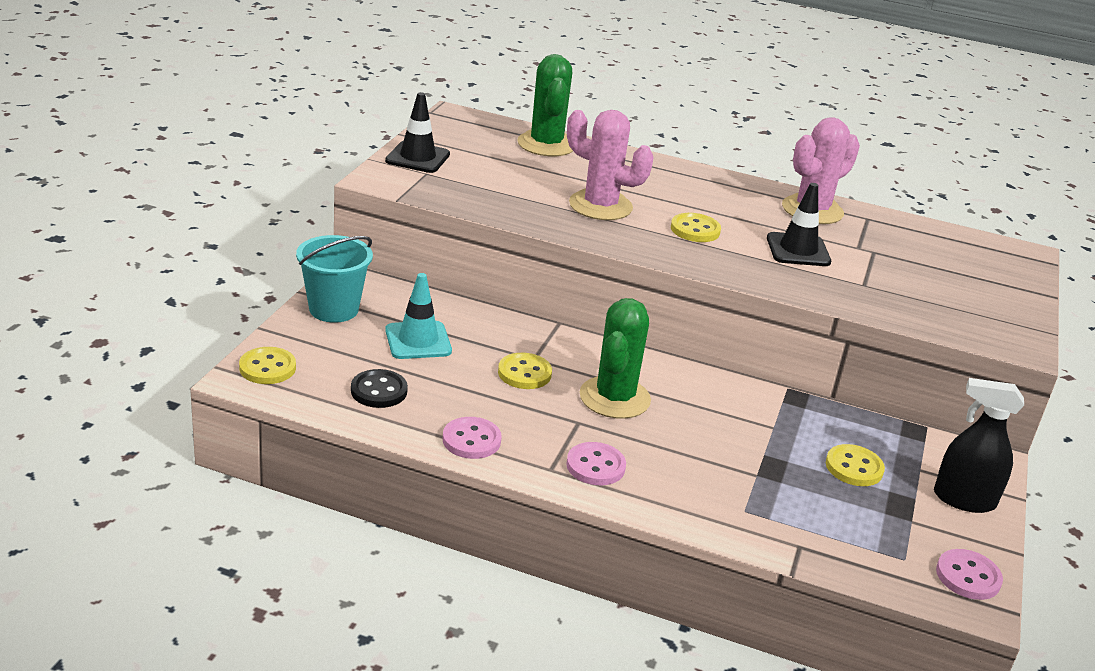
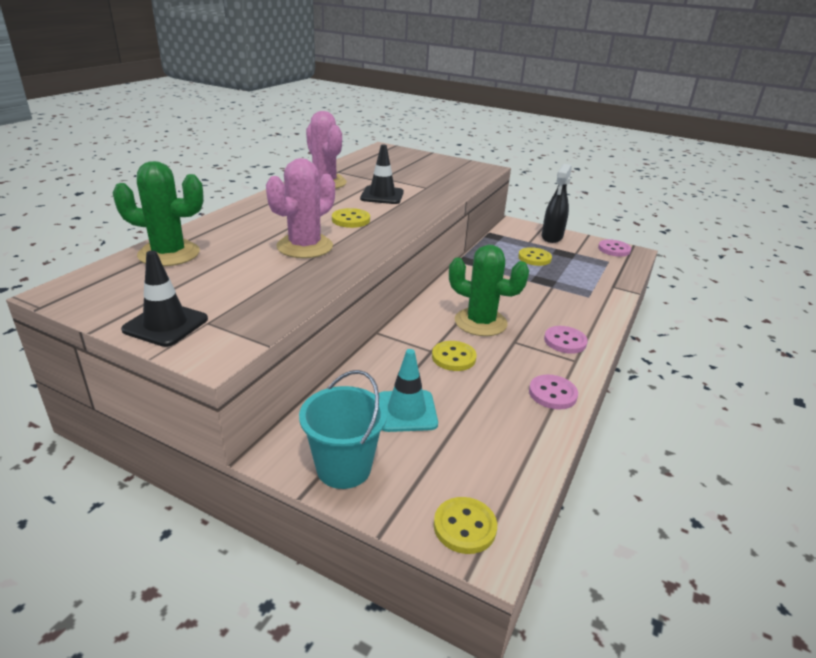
camera: 80 degrees left, 0 degrees up
(379, 391) = (493, 442): black button -> none

